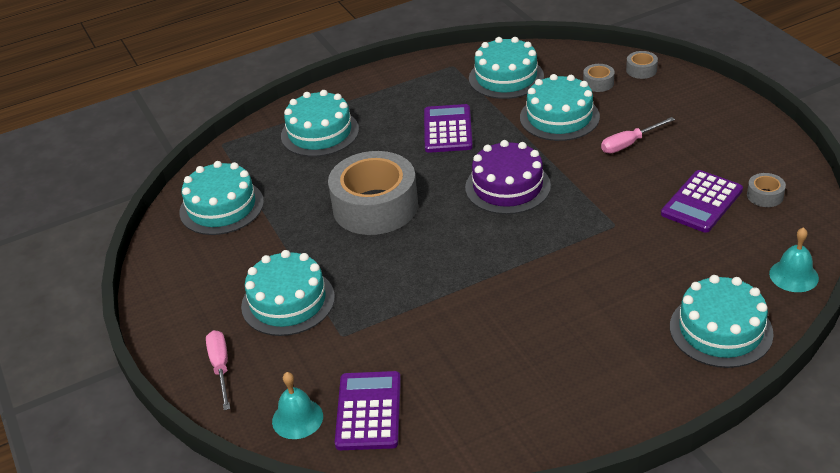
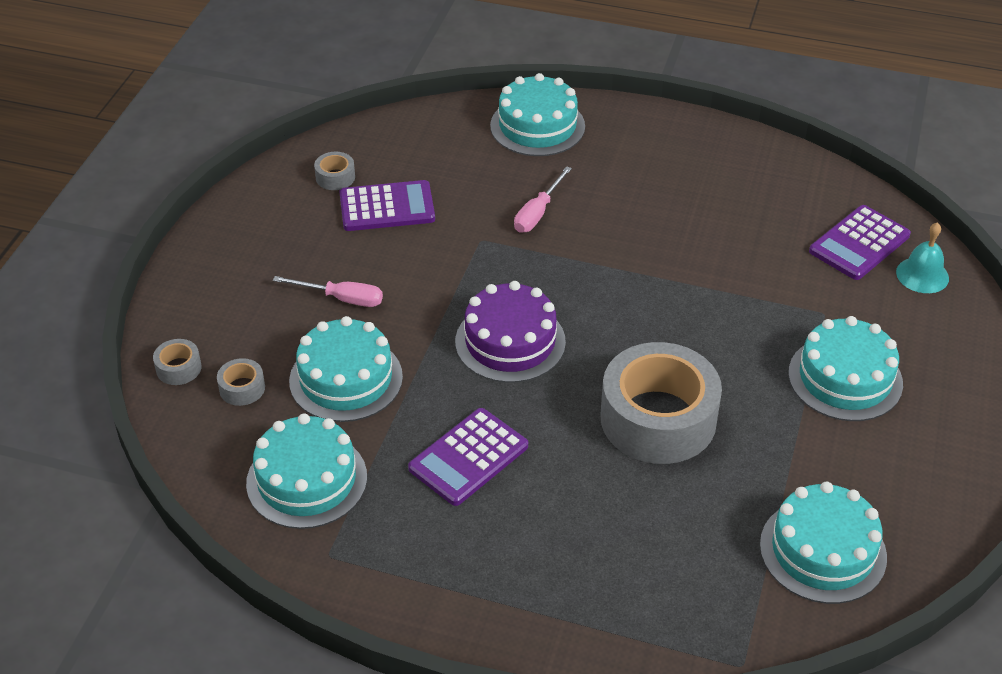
camera: 140 degrees left, 5 degrees up
(221, 367) = (959, 359): pink screwdriver -> pink screwdriver (537, 213)
(320, 133) = (606, 577): turquoise cake -> none
(793, 275) = (429, 120): turquoise bell -> none

